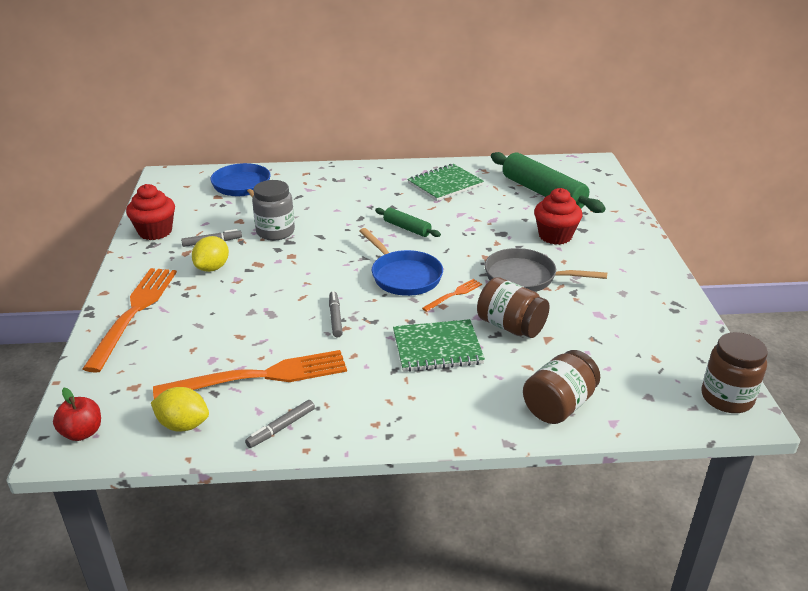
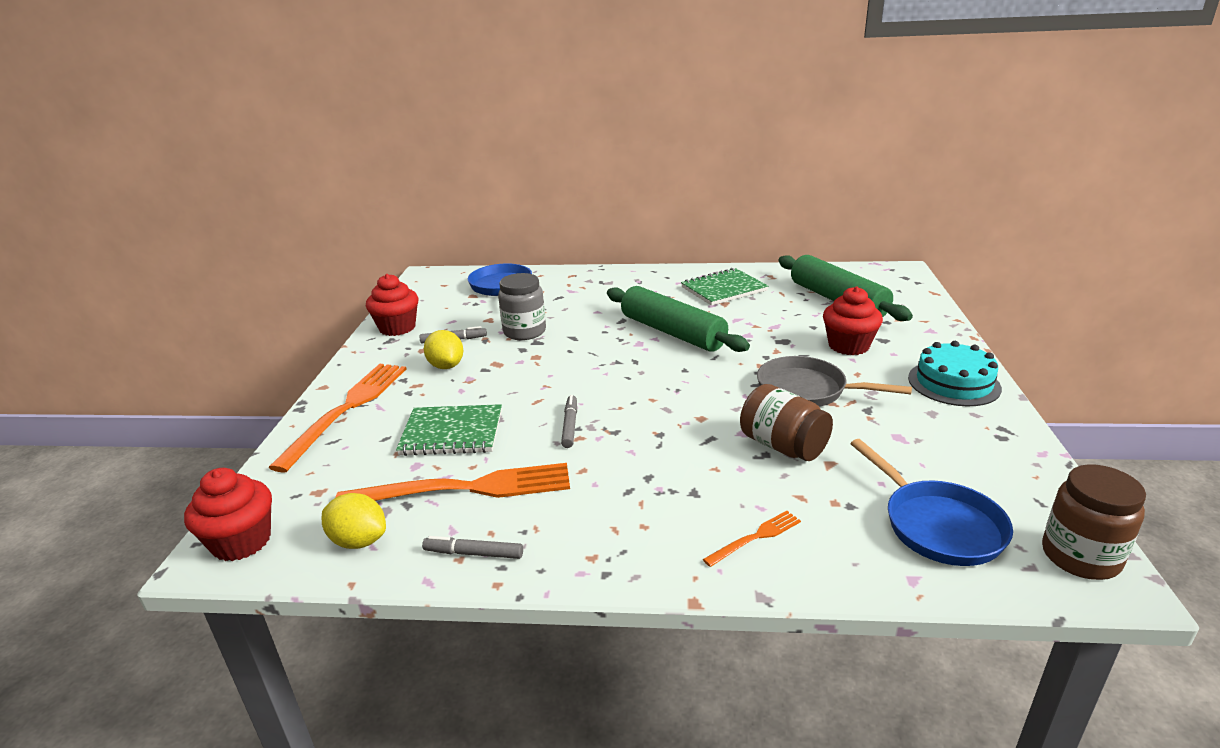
camera: 10 degrees right, 5 degrees down
(82, 433) = (242, 542): red apple -> red cupcake
(212, 268) = (446, 366): yellow lemon -> yellow lemon turned 60 degrees counterclockwise
(281, 428) = (473, 553): grey marker -> grey marker turned 45 degrees clockwise
(403, 276) = (659, 383): blue pan -> blue pan (937, 525)
(407, 228) = (672, 332): green rolling pin -> green rolling pin, size x1.99
(437, 348) = (686, 467): green notebook -> green notebook (452, 433)
(454, 294) = (717, 406): orange fork -> orange fork (755, 537)
(559, 405) = (838, 550): brown jar -> none
(638, 266) = (953, 383): none -> turquoise cake

